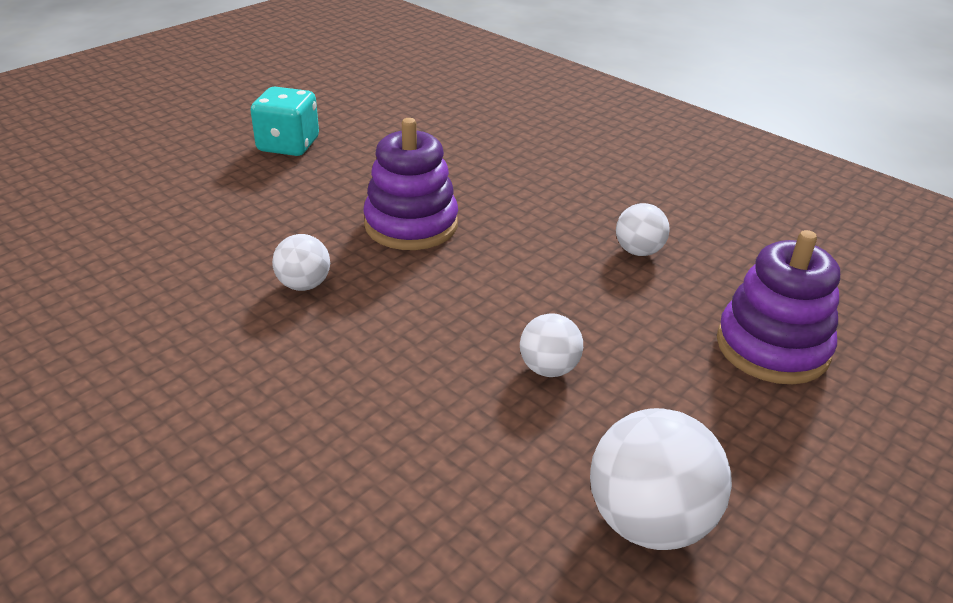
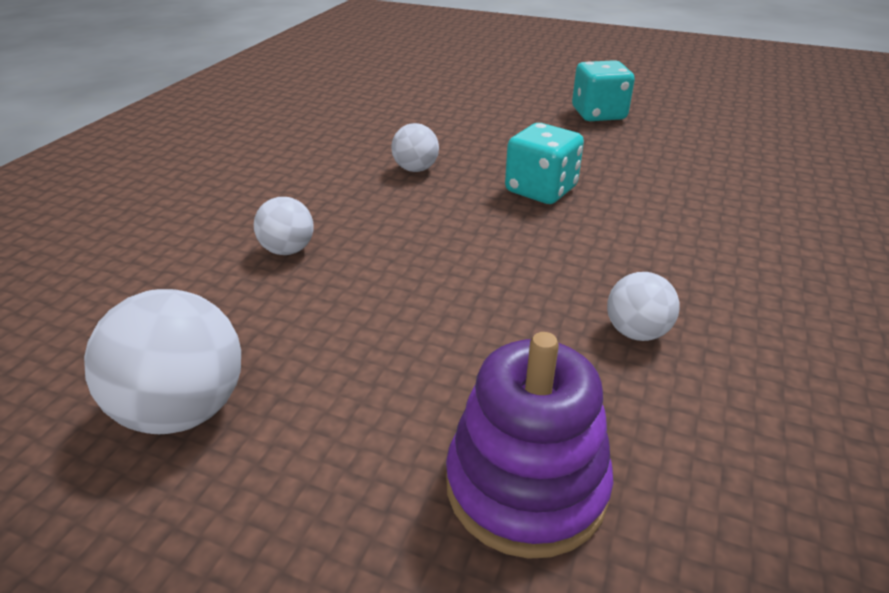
camera: 70 degrees right, 0 degrees up
(411, 225) = (541, 190): purple stacking toy -> turquoise dice
(548, 368) = (379, 307): white ball -> white ball (288, 250)

